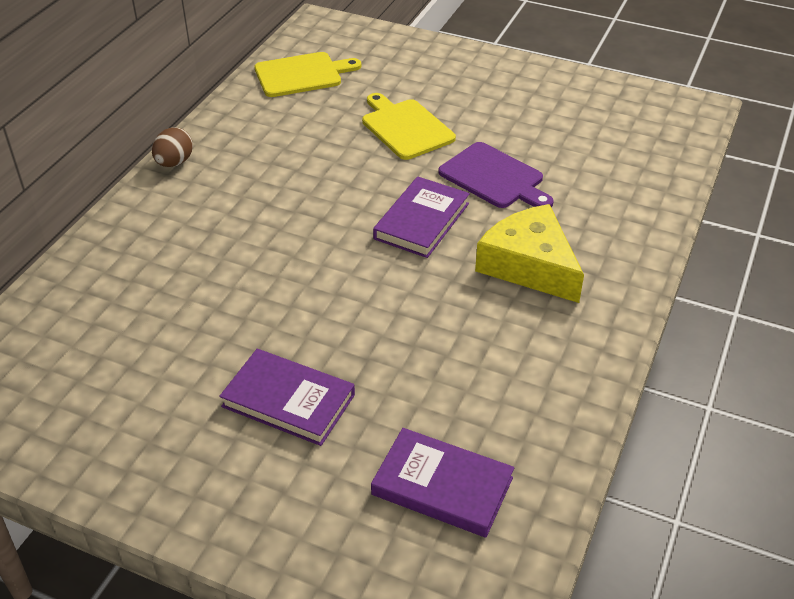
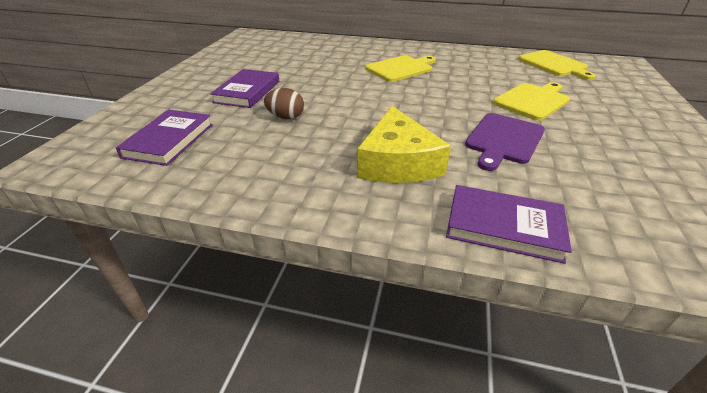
camera: 80 degrees right, 5 degrees down
(174, 163) = (430, 47): brown egg -> brown egg (286, 117)
(257, 213) = (401, 68): none -> yellow cutting board
(422, 221) = (425, 115): purple book -> purple book (504, 226)
(529, 265) = (397, 162): yellow cheese -> yellow cheese turned 135 degrees clockwise

